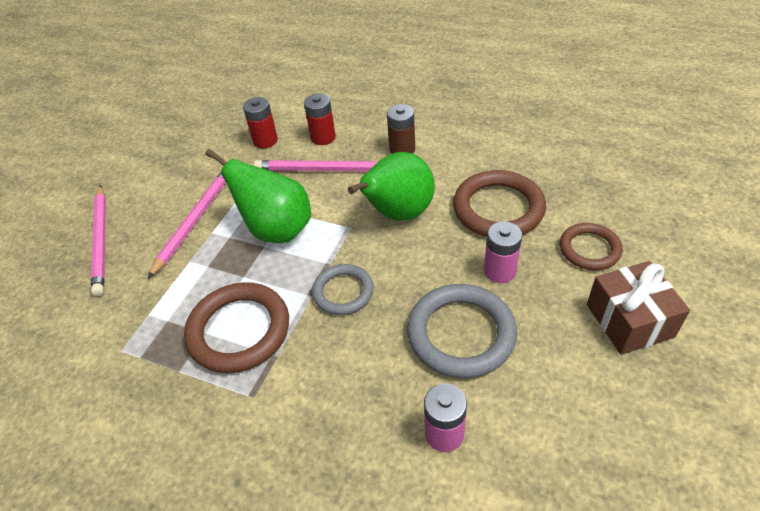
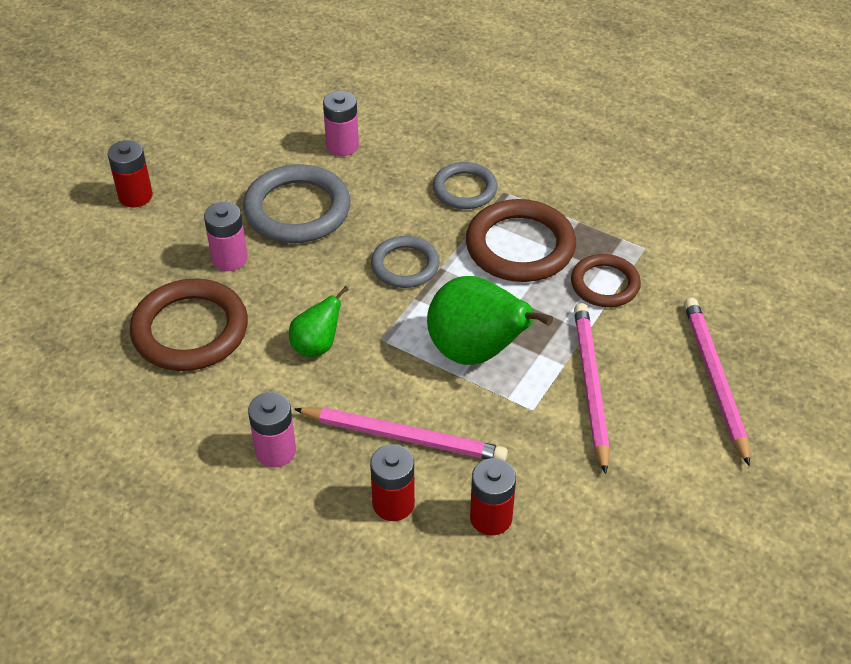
camera: 175 degrees left, 0 degrees up
(194, 221) = (590, 386): pink pencil -> pink pencil turned 150 degrees clockwise
(295, 392) = (465, 189): none -> grey ring
(398, 214) = (317, 346): green pear -> green pear, size x0.53
(402, 149) = (275, 451): brown battery -> pink battery
(589, 249) = (121, 265): brown ring -> brown ring (605, 284)
(629, 320) = (135, 196): brown gift -> red battery

